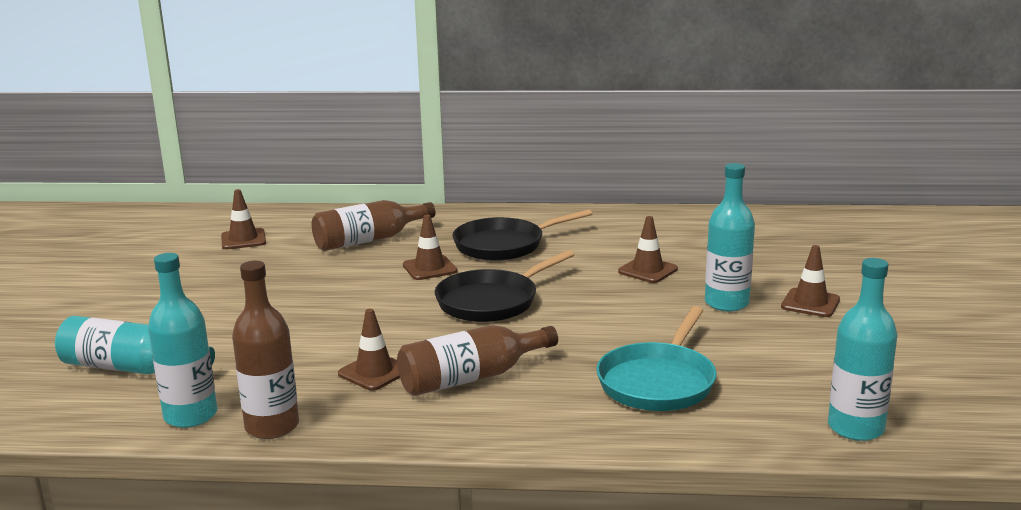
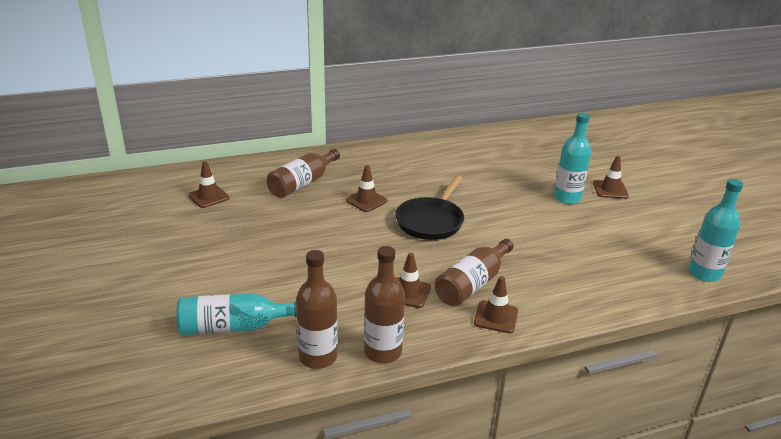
camera: 25 degrees left, 10 degrees up
(190, 416) = (318, 357): turquoise bottle -> brown bottle
(504, 245) = (397, 174): black pan -> none
(647, 270) = (502, 180): brown traffic cone -> brown traffic cone (496, 317)
(658, 382) = (580, 263): turquoise pan -> none

